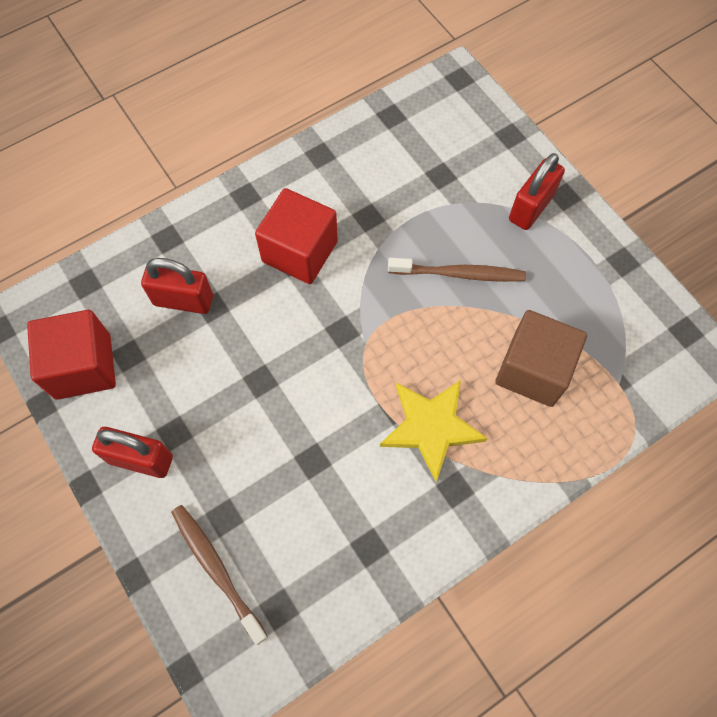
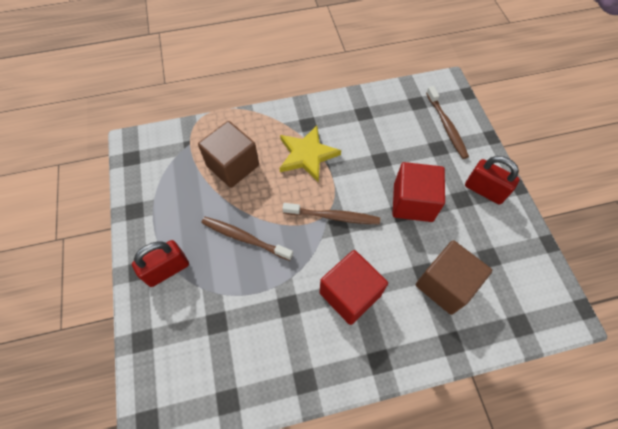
camera: 160 degrees left, 5 degrees down
(83, 366) = (521, 259): red cube -> red cube (413, 202)
(183, 300) = (445, 284): red padlock -> brown cube
(354, 341) = (333, 217): none -> brown toothbrush

